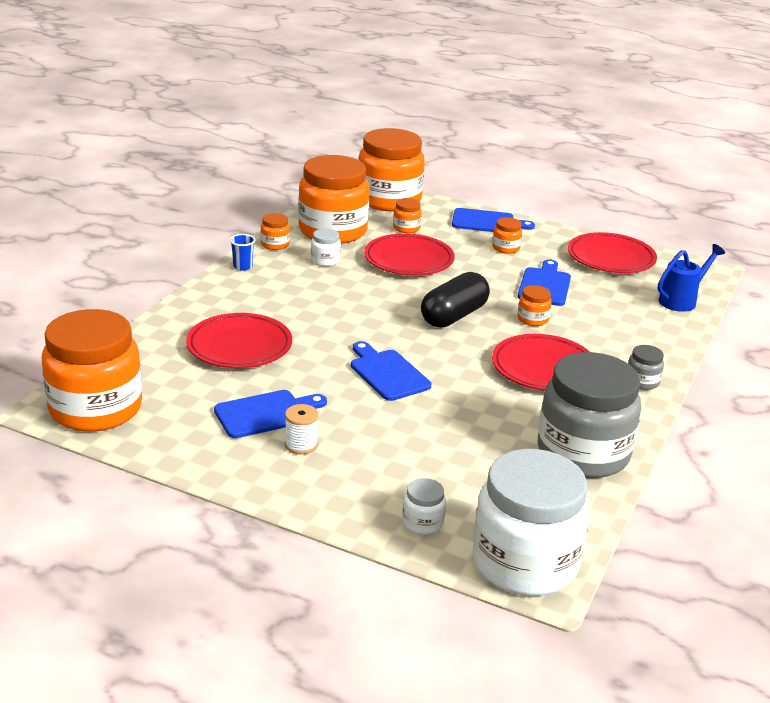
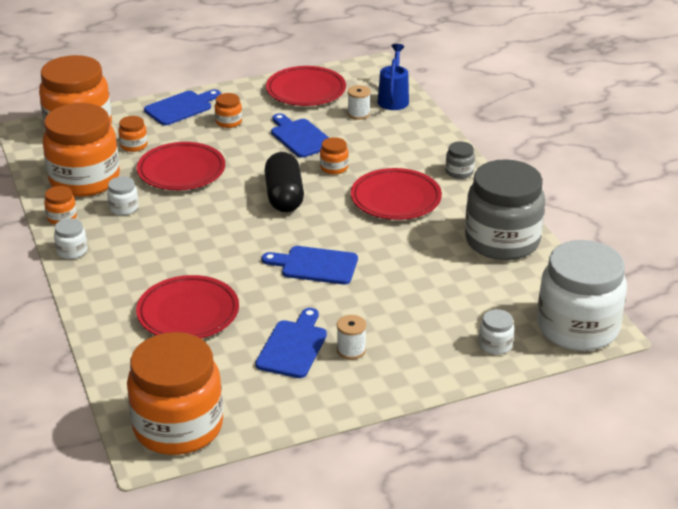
camera: 45 degrees left, 5 degrees up
(242, 266) = (72, 251): blue cup -> white jar
(627, 295) = (358, 114): none -> white spool

